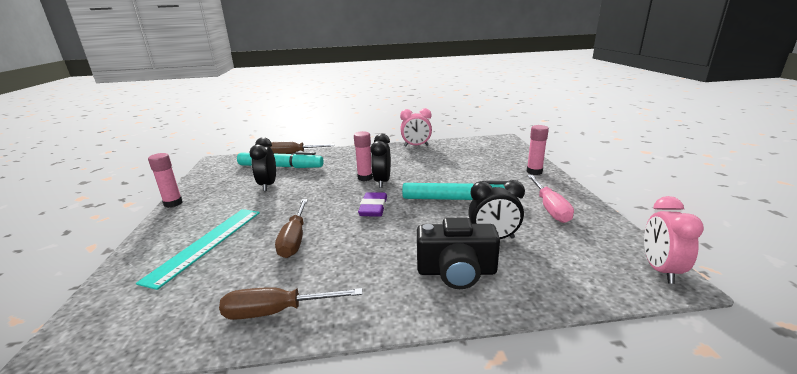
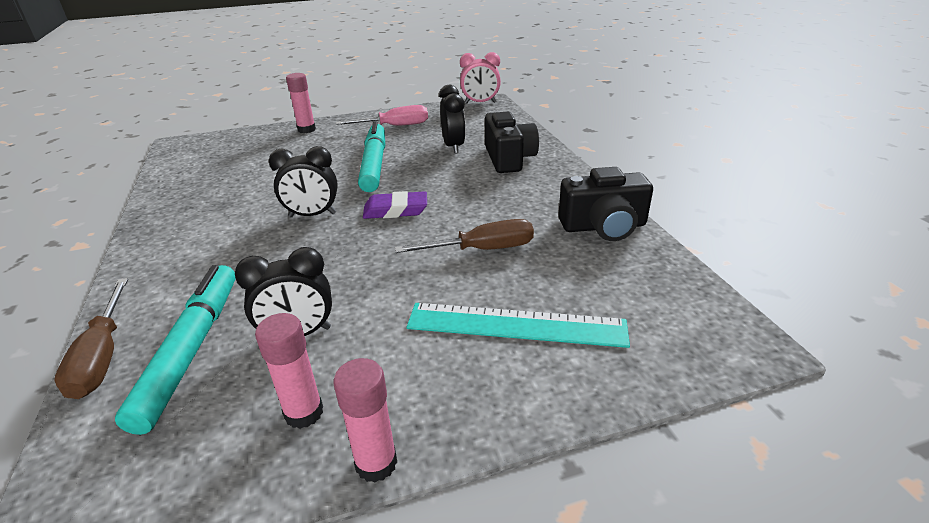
camera: 100 degrees left, 10 degrees up
(276, 312) = (603, 226): brown screwdriver -> black camera
(365, 178) = (292, 232): pink glue stick -> pink glue stick (304, 413)
(416, 146) = (160, 205): pink clock -> none

